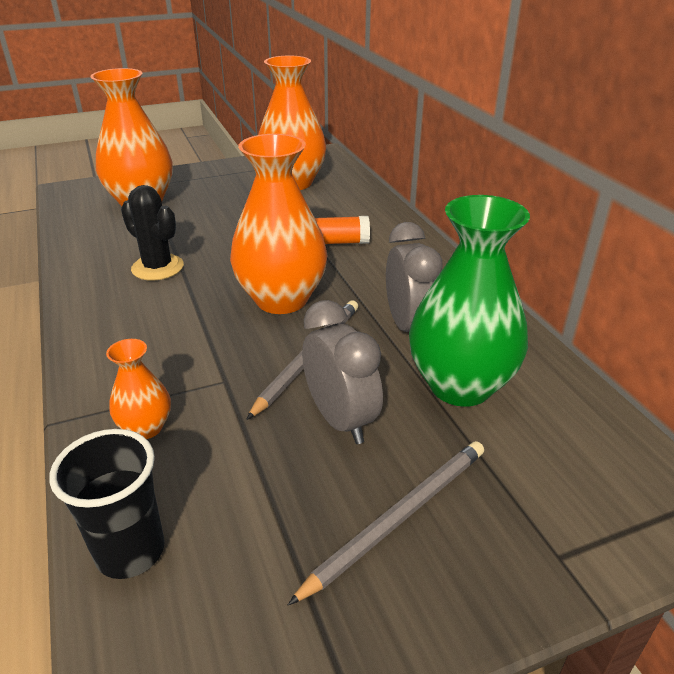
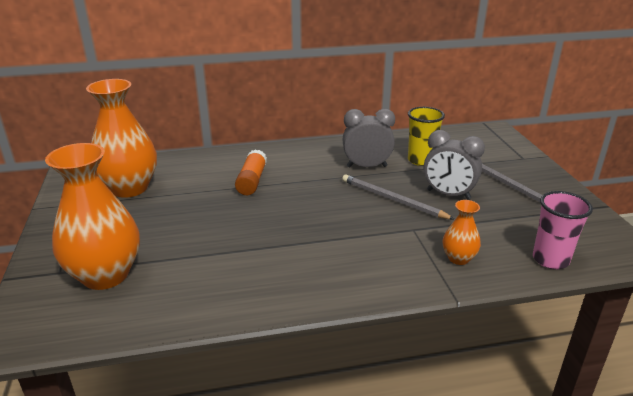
camera: 80 degrees left, 5 degrees down
(130, 551) = (550, 260): black cup -> pink cup
(157, 267) = (255, 260): black cactus -> none
(281, 299) = (324, 205): orange vase -> none
(340, 420) = (448, 194): grey clock -> grey clock turned 135 degrees counterclockwise
(460, 385) = (421, 160): green vase -> yellow cup

